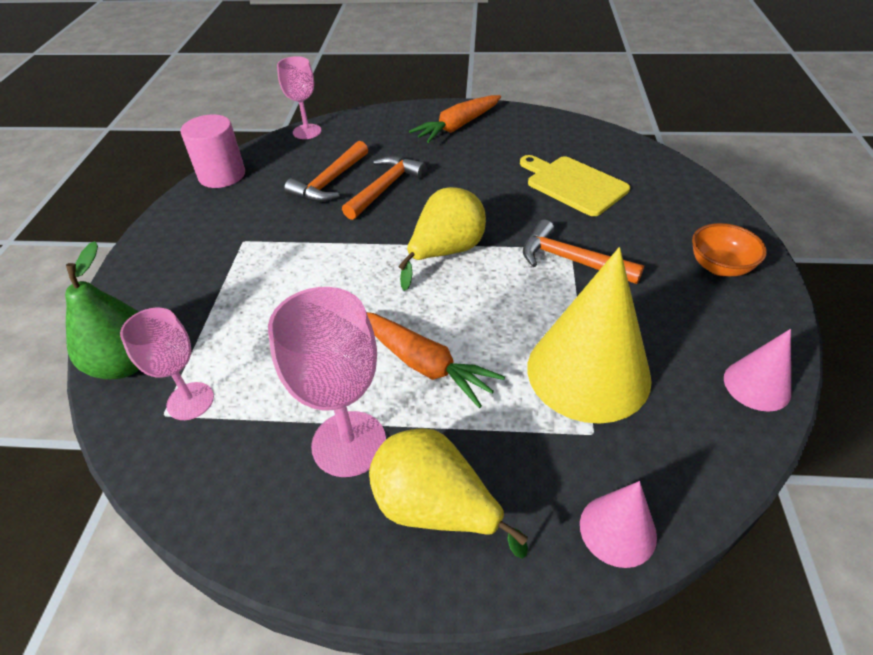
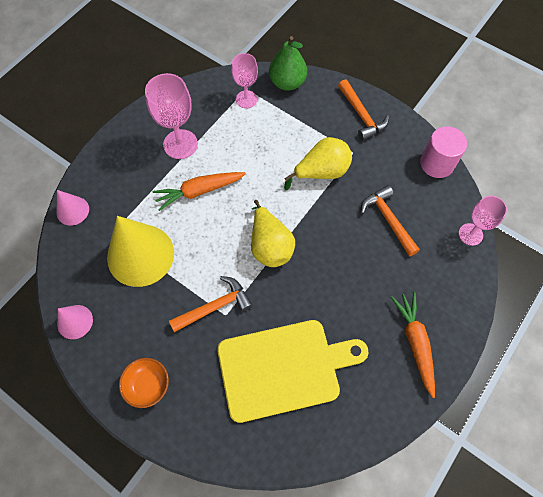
camera: 120 degrees right, 20 degrees up
(385, 188) = (359, 248): orange hammer -> orange hammer (361, 115)
(436, 508) = (130, 158): yellow pear -> yellow pear (321, 172)
(573, 184) = (283, 368): yellow cutting board -> yellow cutting board, size x1.58

